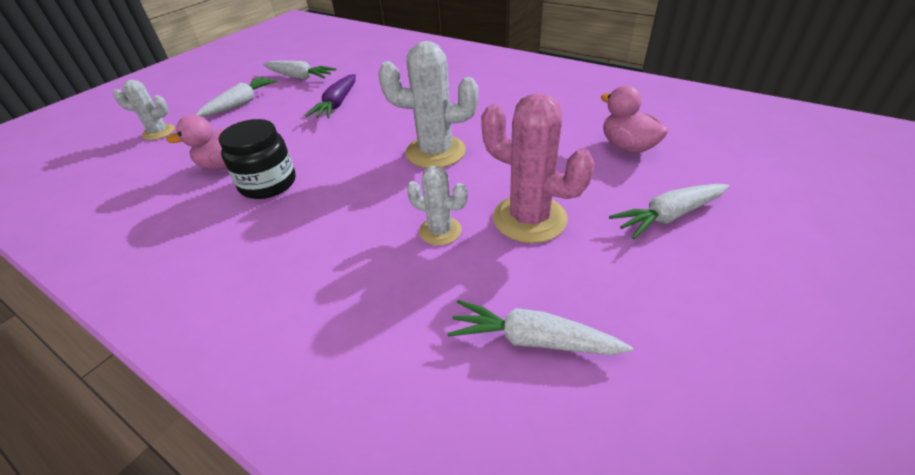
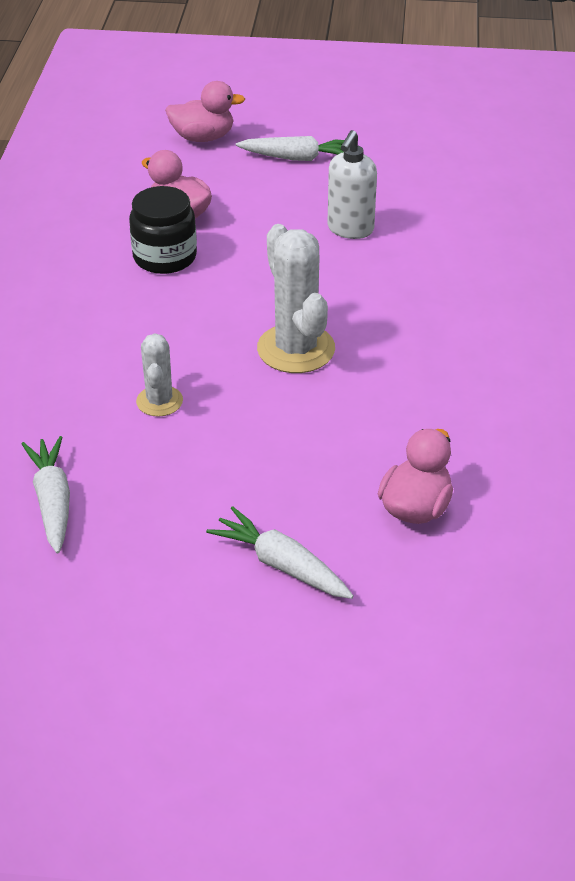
camera: 60 degrees right, 0 degrees up
(159, 132) = (203, 137): white cactus -> pink duck
(299, 77) = (393, 168): white carrot -> none
(337, 104) = (350, 229): purple carrot -> white soap dispenser
(529, 218) = (215, 458): pink cactus -> none

